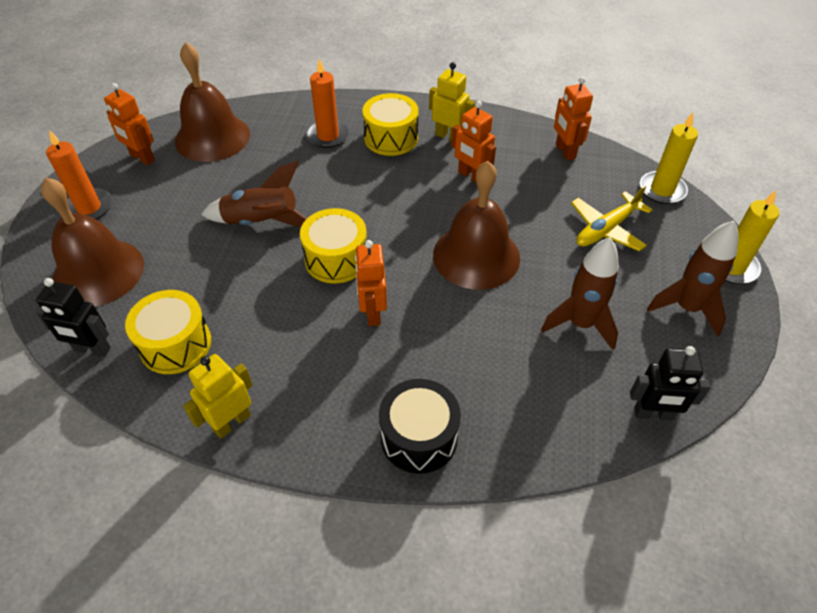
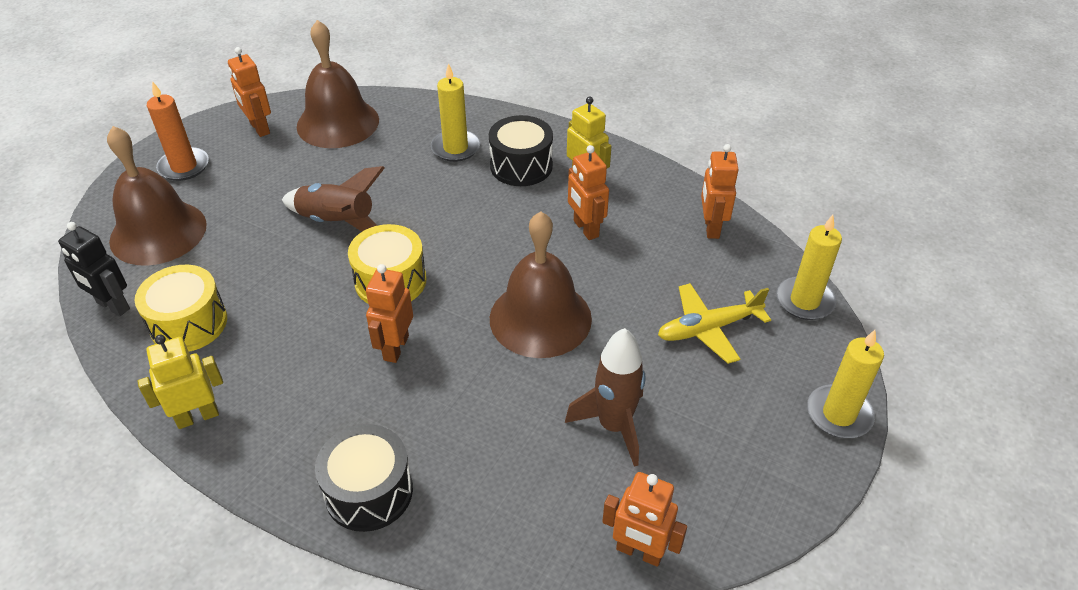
camera: 20 degrees right, 5 degrees down
(328, 136) = (455, 148): orange candle -> yellow candle
(391, 138) = (521, 166): yellow drum -> black drum
(653, 414) = (639, 552): black robot -> orange robot
(686, 308) = (752, 446): brown rocket -> none

